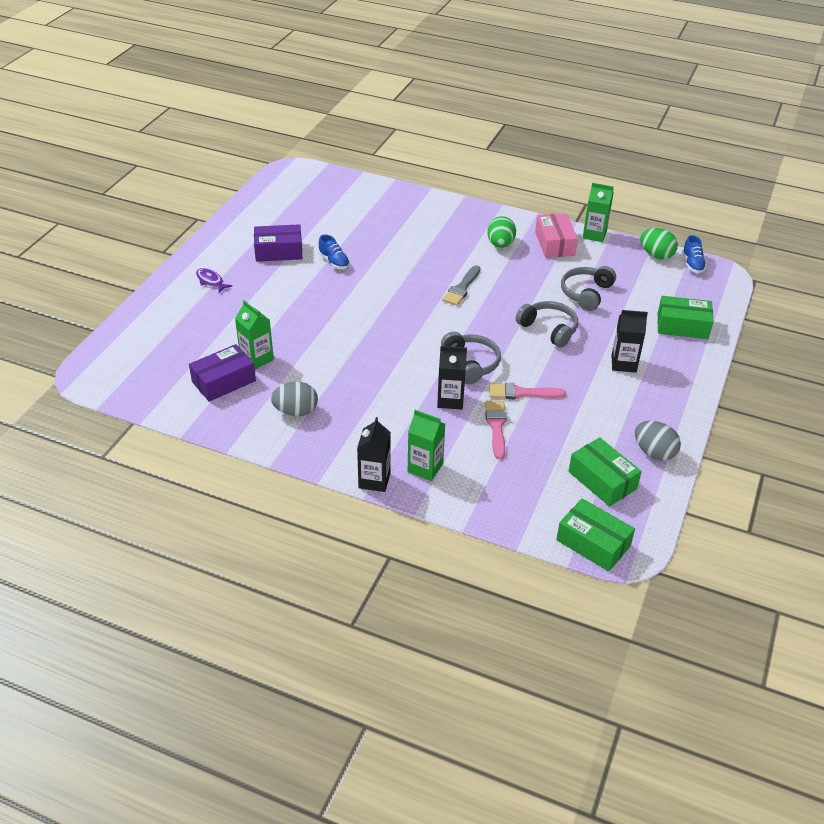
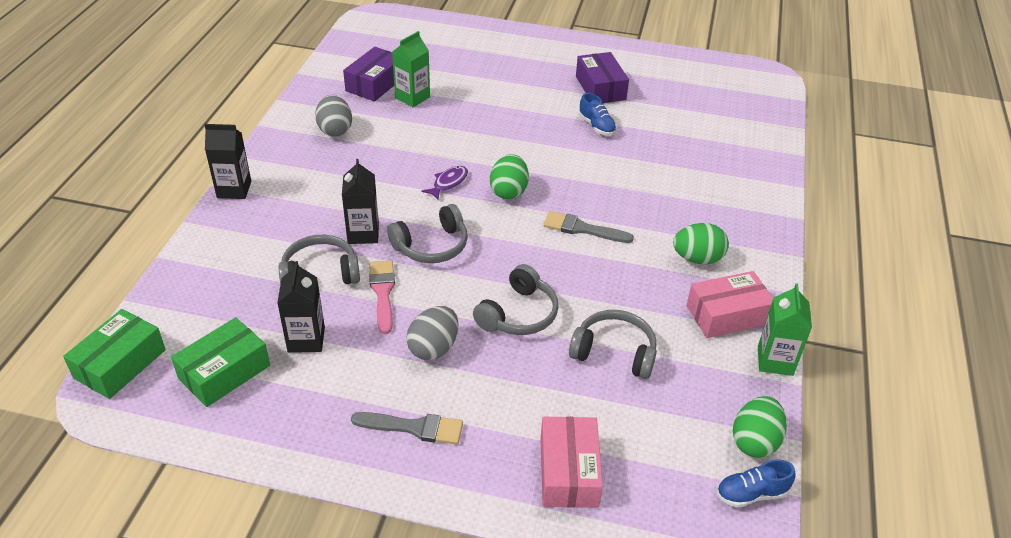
camera: 80 degrees right, 0 degrees up
(211, 281) = (531, 55): purple fish -> purple fish (448, 183)
(224, 381) = (375, 84): purple box -> purple box turned 75 degrees clockwise
(334, 262) = (596, 126): blue shoe -> blue shoe turned 75 degrees counterclockwise
(410, 317) = (509, 191): none -> green egg
(425, 468) = (251, 223): green carton -> none
(496, 426) = (320, 273): pink brush -> grey headphones
(623, 363) = (459, 395): black carton -> black carton (306, 339)
(651, 386) = (414, 427): none -> grey brush
(654, 452) = (274, 427): grey egg -> grey egg (433, 348)
(682, 326) = (568, 472): green box -> pink box

